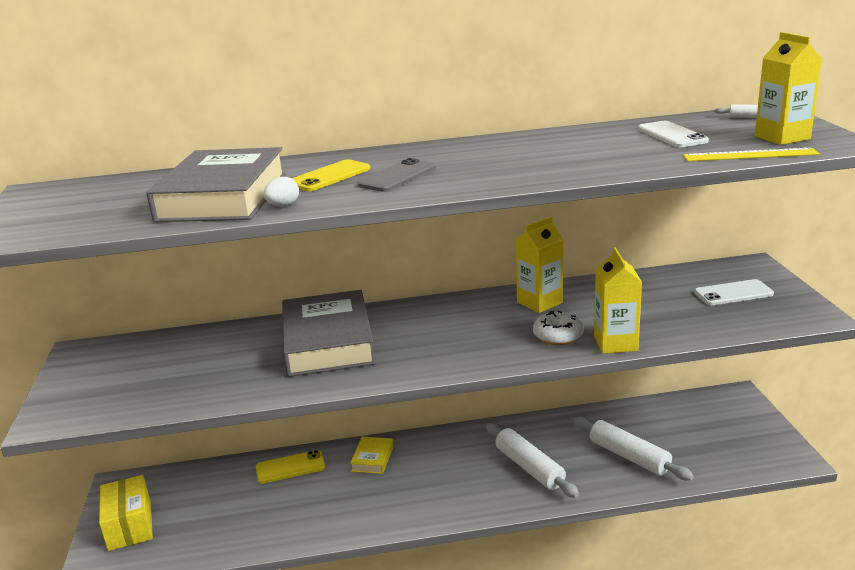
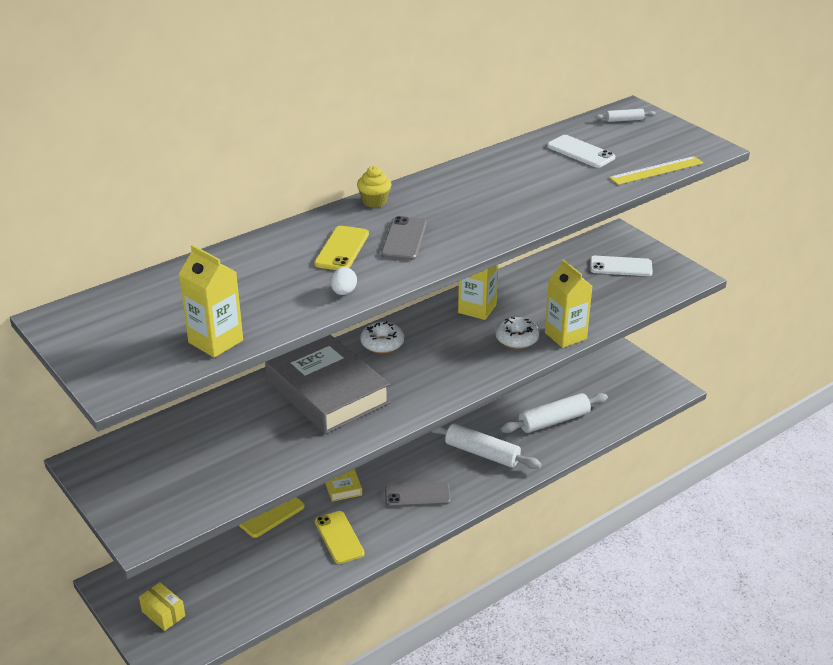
camera: 30 degrees left, 10 degrees up
(130, 525) = (163, 613): yellow box -> yellow box, size x0.63
(223, 197) = (274, 292): grey book -> none
(330, 506) = (339, 537): none -> yellow phone
(408, 149) = (374, 201): none -> yellow cupcake
(418, 313) = (382, 343): none -> white donut
(434, 489) = (417, 495): none -> grey phone
(629, 456) = (554, 421): white rolling pin -> white rolling pin turned 45 degrees counterclockwise
(733, 293) = (620, 267): white phone -> white phone turned 45 degrees clockwise
(782, 137) = (664, 145): yellow carton -> yellow carton (215, 341)

